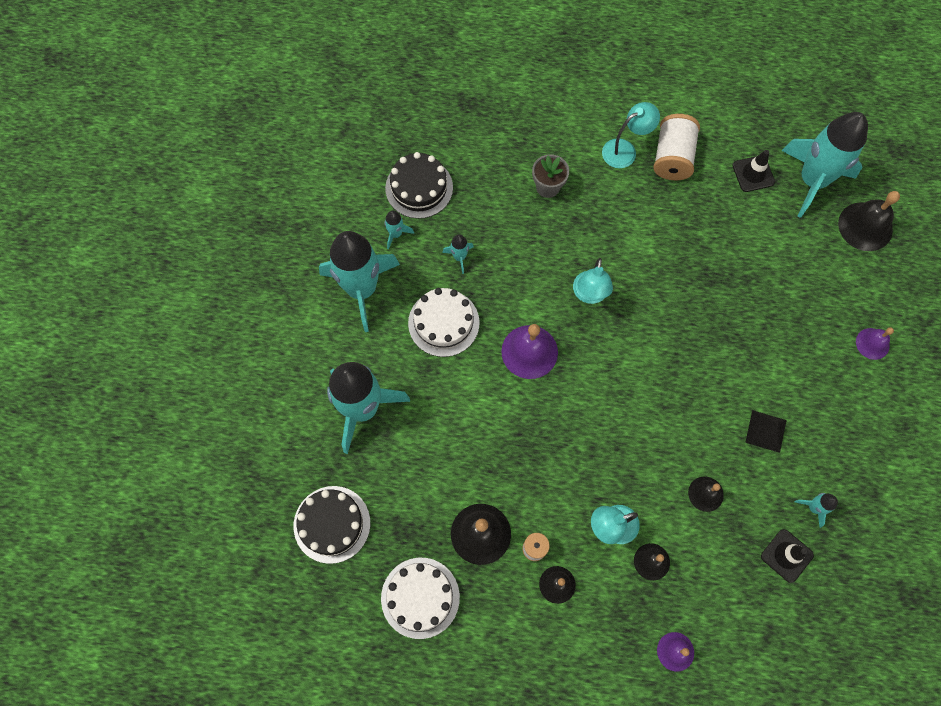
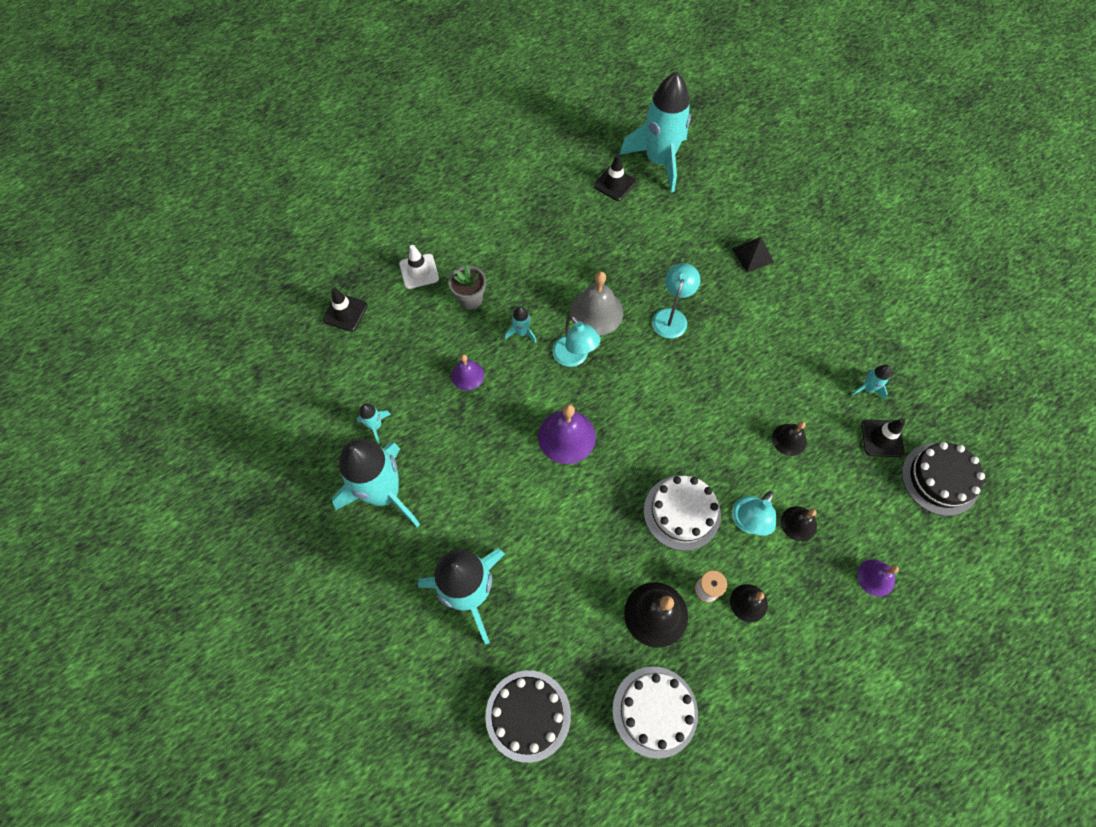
camera: 40 degrees left, 5 degrees down
(419, 188) = (364, 374): black cake -> black cake (940, 479)
(443, 323) = (478, 467): white cake -> white cake (682, 512)
(444, 128) = (345, 312): none -> black traffic cone
(459, 257) = (446, 405): turquoise rocket -> turquoise rocket (521, 332)
(527, 135) = (419, 271): none -> white traffic cone
(625, 150) = (506, 230): turquoise lamp -> turquoise lamp (671, 316)
(640, 271) = (596, 312): none -> grey bell
(672, 157) = (546, 212): white spool -> none
(766, 431) = (787, 360): black pyramid -> black pyramid (753, 255)
(865, 226) = (722, 167): black bell -> none
(872, 343) = (799, 243): purple bell -> purple bell (467, 375)

